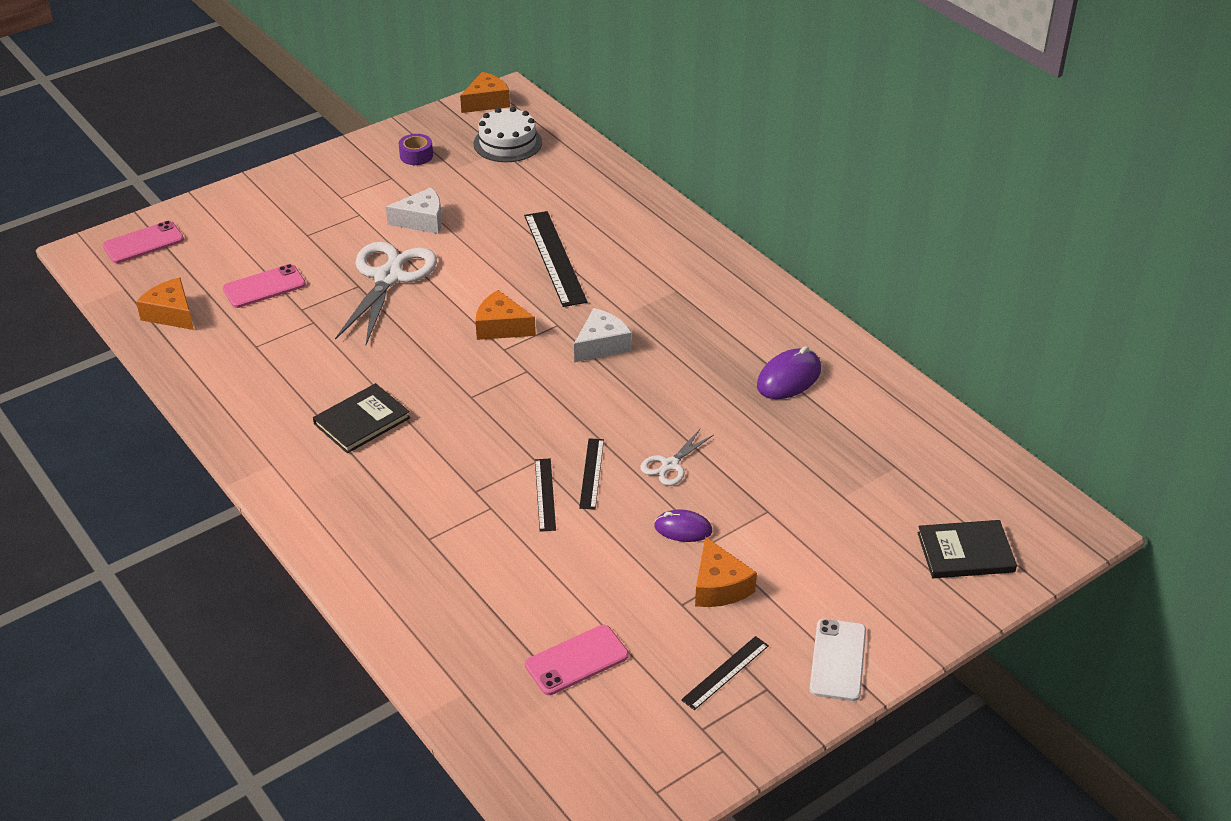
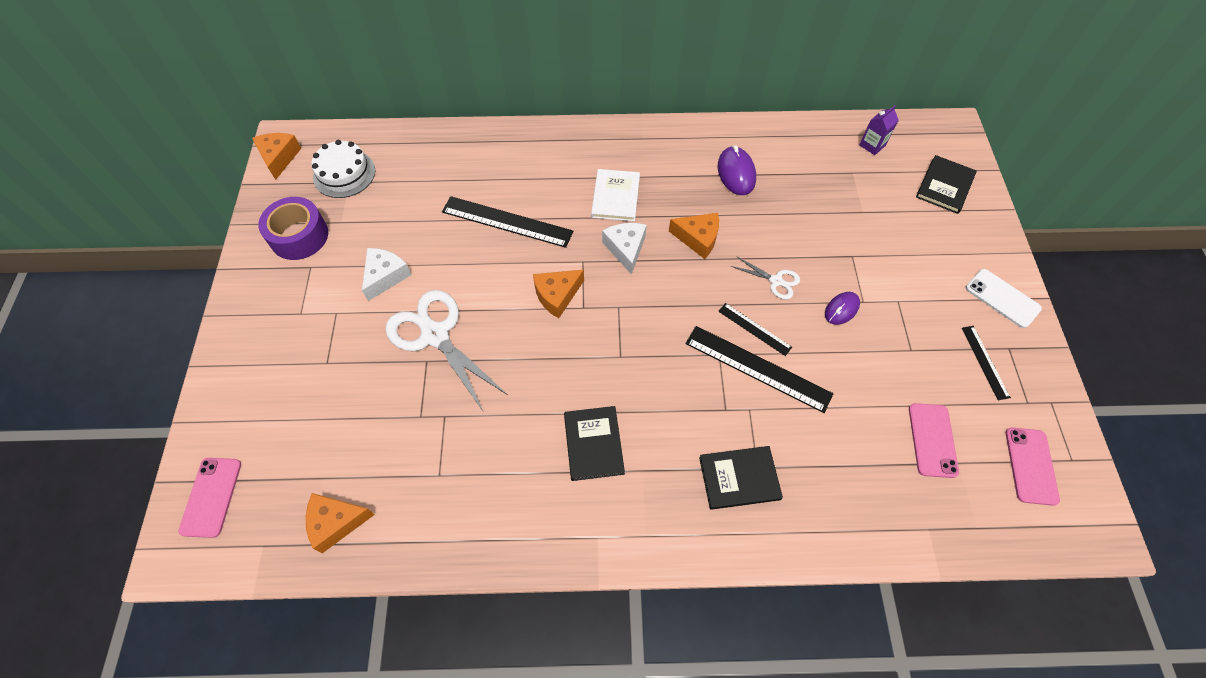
camera: 55 degrees left, 20 degrees up
(264, 287) = (366, 429): pink phone -> pink phone (1031, 466)
(406, 530) = (739, 478): none -> black book
(416, 156) = (299, 236): purple tape -> purple tape, size x1.84
(545, 494) = (757, 368): black ruler -> black ruler, size x1.83
(660, 310) = (615, 197): none -> white book
(670, 465) = (776, 281): white scissors -> white scissors turned 45 degrees counterclockwise
(719, 586) = (906, 320): orange cheese -> orange cheese (698, 238)
(959, 467) = (872, 145): none -> purple carton

